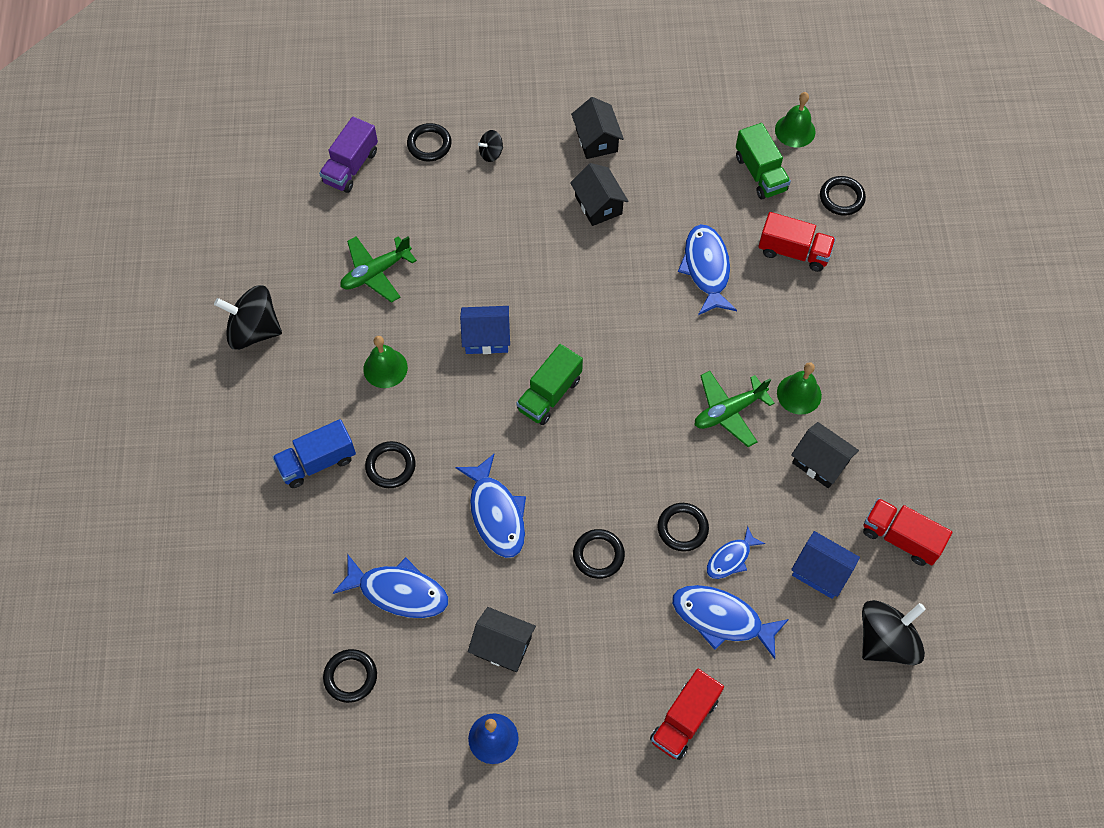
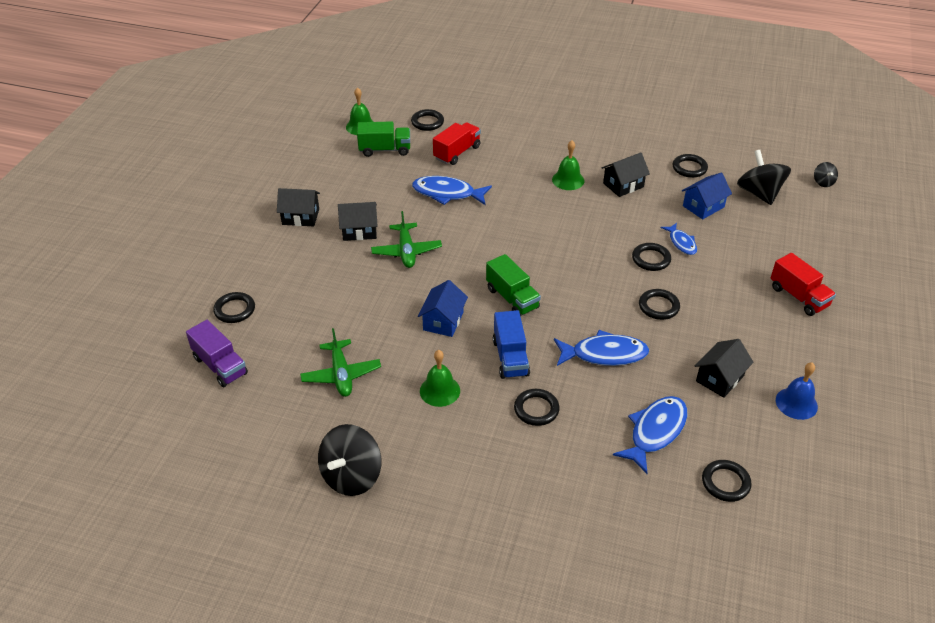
camera: 70 degrees left, 20 degrees down
(317, 462) = (511, 459): blue truck -> blue truck (510, 357)
(491, 153) = (270, 276): black spinning top -> black spinning top (823, 182)
(721, 619) = (726, 259): blue fish -> none
(729, 411) = (567, 214): green plane -> green plane (406, 251)
(900, 538) = (689, 168): red truck -> black ring

